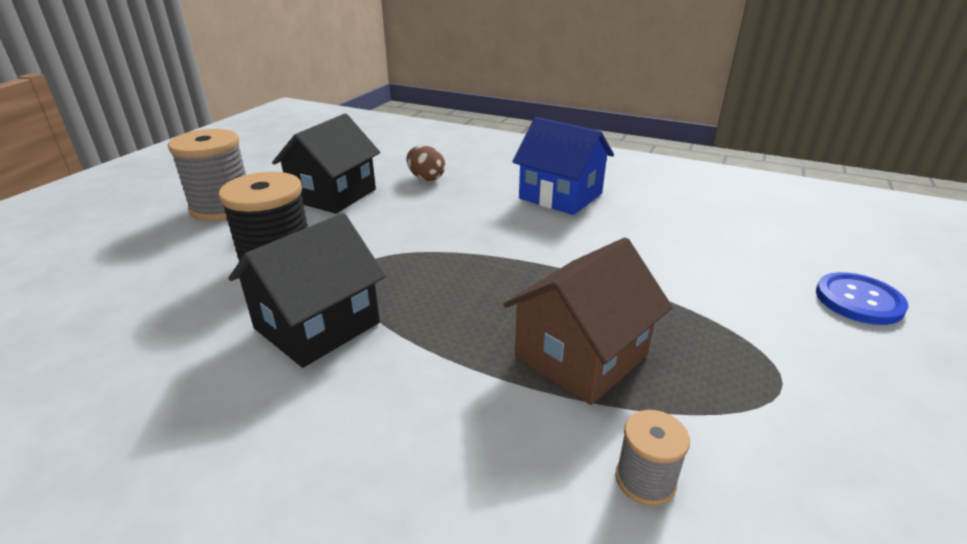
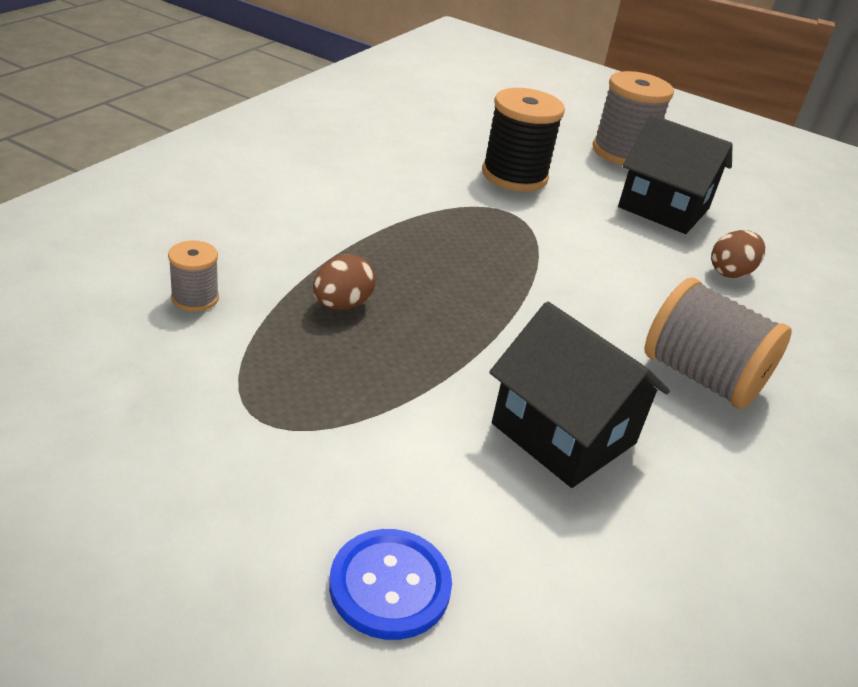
camera: 90 degrees right, 5 degrees up
(317, 326) = (418, 188): black house -> black house (563, 433)
(560, 196) = (701, 377): blue house -> grey spool
(581, 356) = (342, 305): brown house -> brown egg

